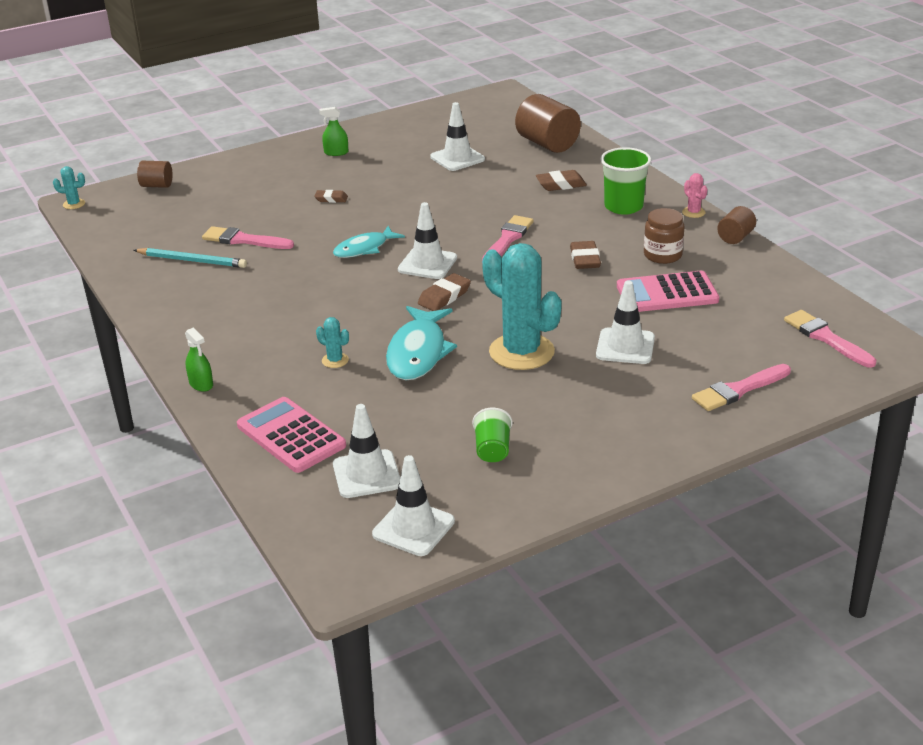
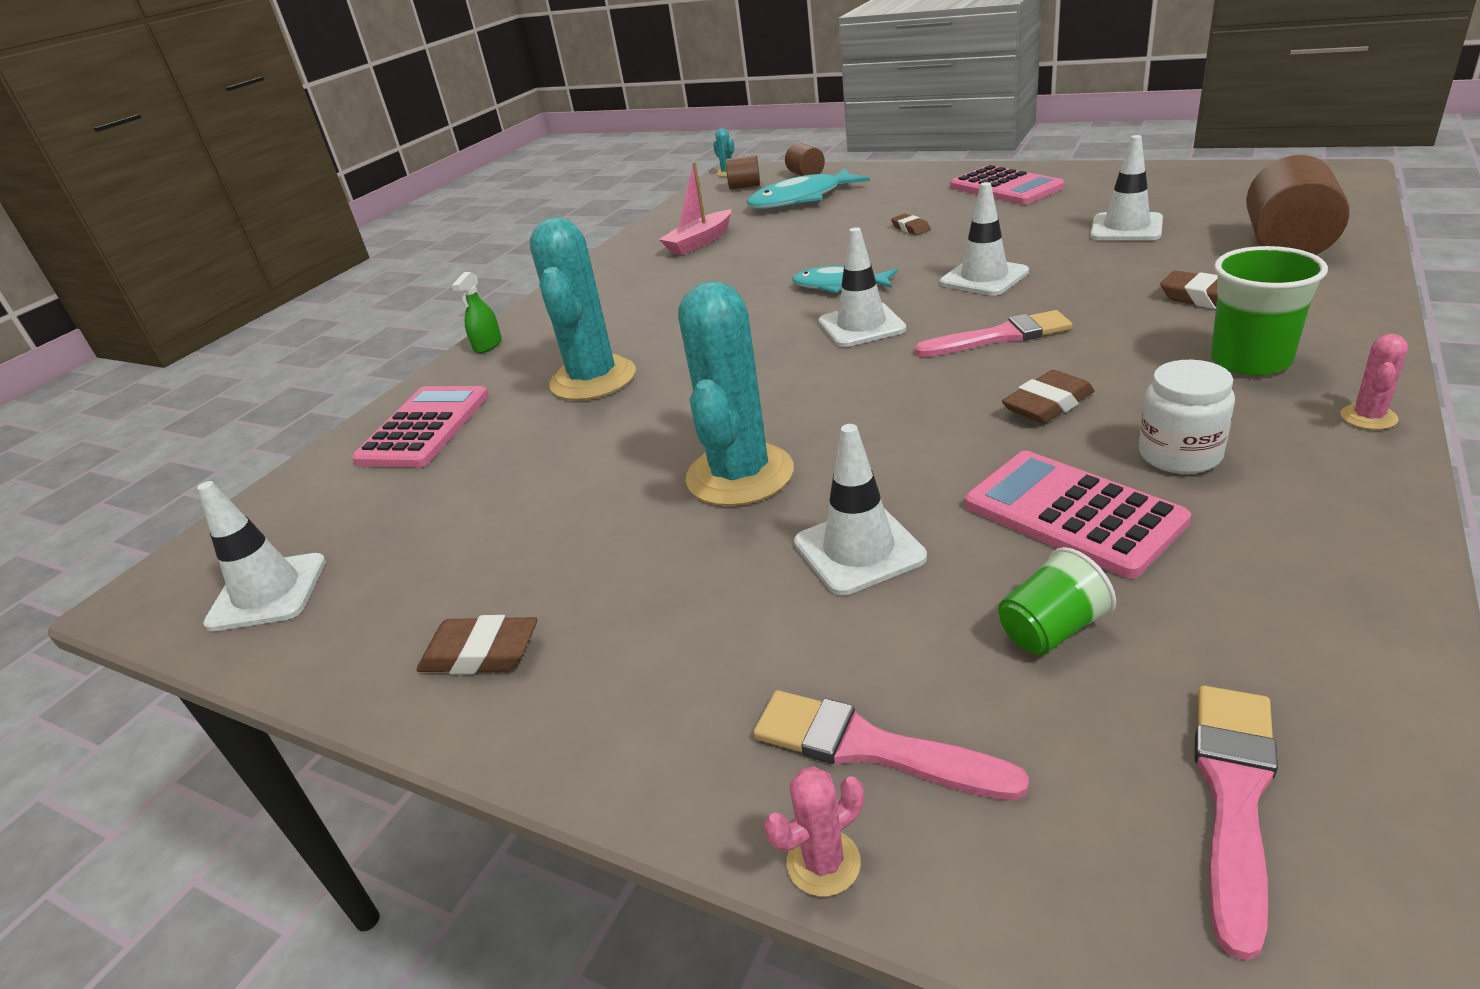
camera: 60 degrees right, 0 degrees up
(192, 260) = (699, 242): turquoise pencil -> pink boat
(244, 240) = (767, 239): pink brush -> none
(335, 360) = (593, 379): turquoise cactus -> turquoise cactus, size x2.42
(336, 152) = (1005, 187): green spray bottle -> pink calculator
(366, 474) = (372, 506): white traffic cone -> white traffic cone (984, 278)
(418, 353) = (659, 412): turquoise fish -> turquoise fish (801, 199)
(444, 297) = (803, 368): brown eraser -> brown eraser (481, 653)
(492, 450) = (479, 567): green cup -> green cup (1051, 630)
(662, 255) = (1179, 455): brown jar -> white jar
(735, 237) = (1382, 492): brown cylinder -> brown cylinder (745, 186)
(777, 419) = (823, 863): none -> pink cactus

